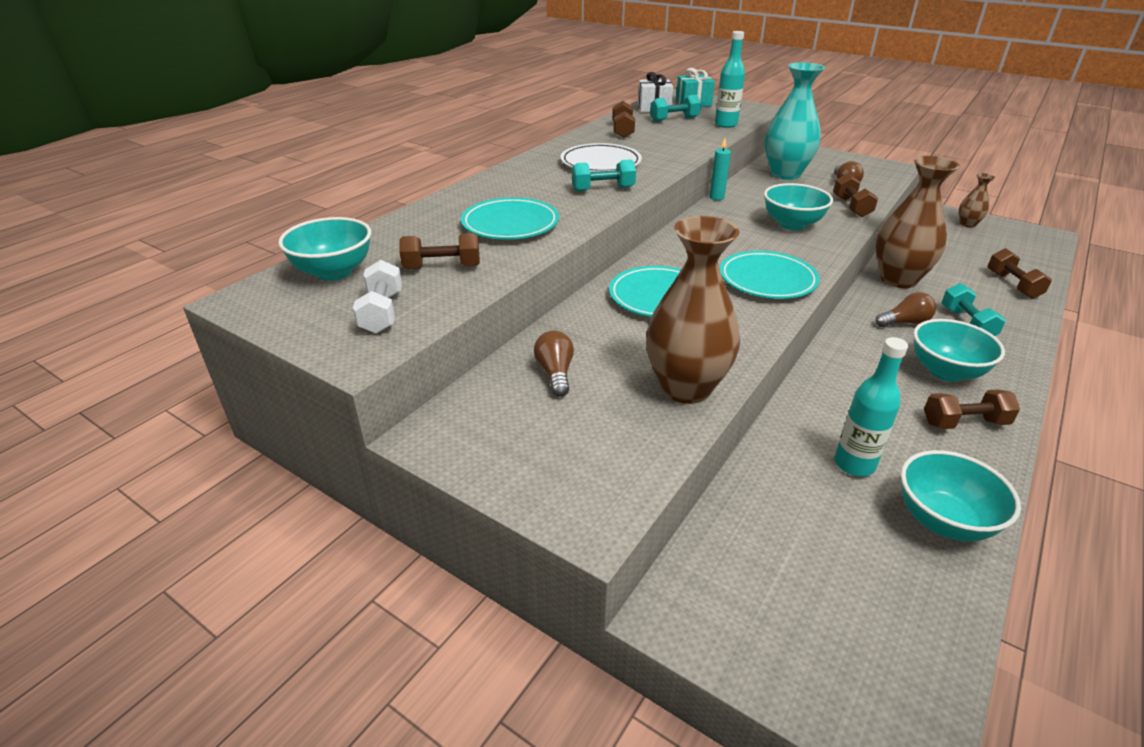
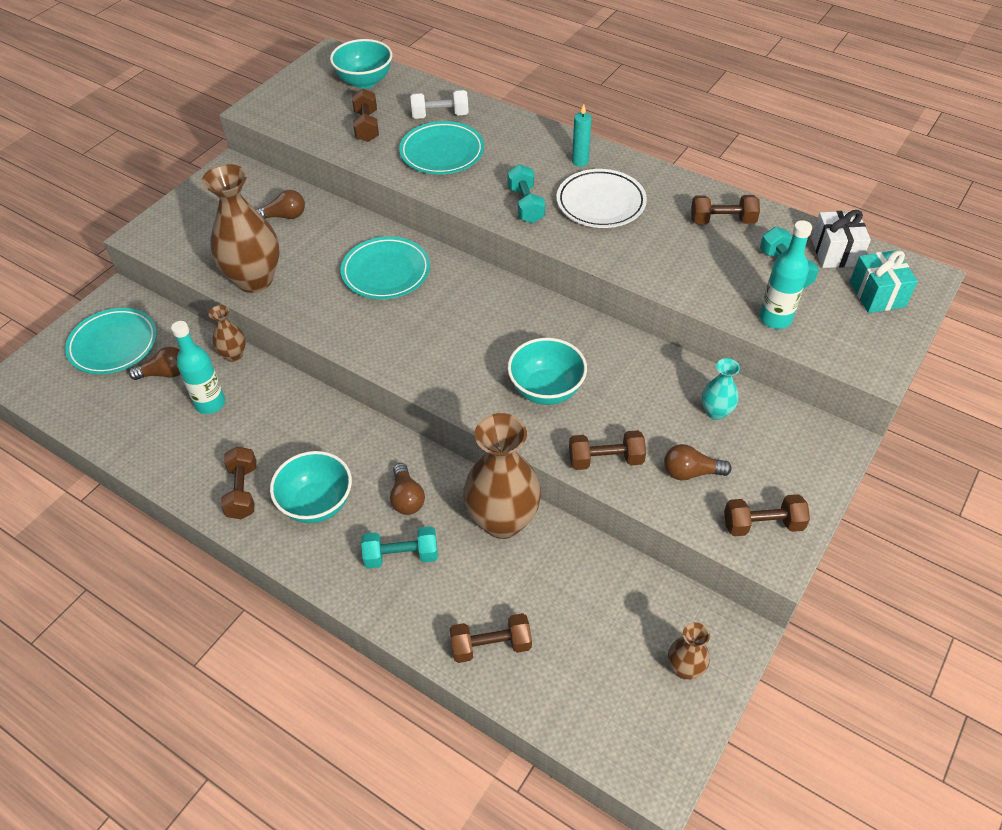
camera: 90 degrees right, 15 degrees up
(382, 312) = (305, 110): white dumbbell -> white dumbbell (440, 115)
(716, 197) = (620, 332): turquoise candle -> turquoise candle (580, 162)
(765, 452) = (234, 355): none -> brown vase
(767, 280) = (413, 348): turquoise plate -> turquoise plate (113, 345)
(785, 174) = (716, 412): turquoise vase -> turquoise vase, size x0.49
(820, 518) = (165, 373): none -> brown light bulb
(873, 169) = (762, 524): none -> brown dumbbell
(943, 521) = (145, 439): turquoise bowl -> none

